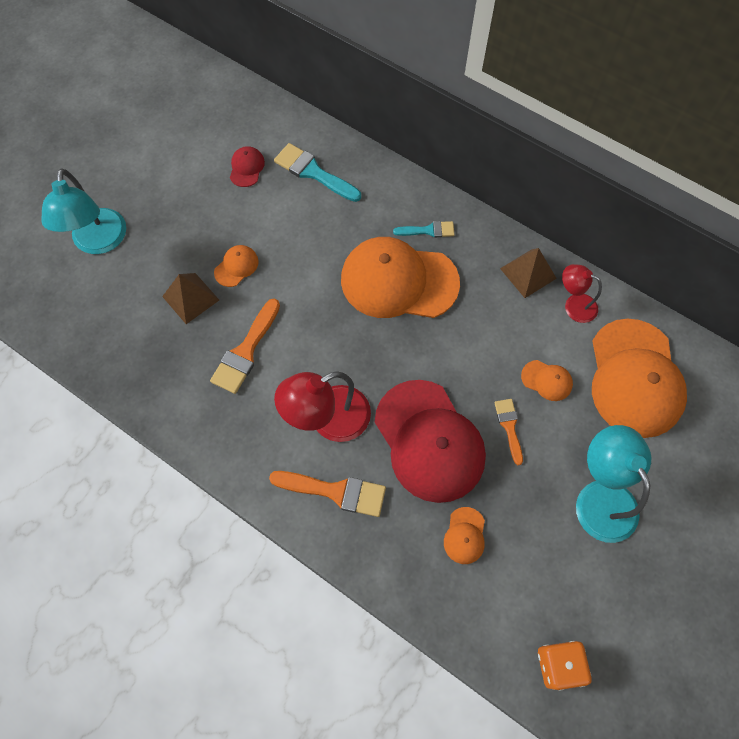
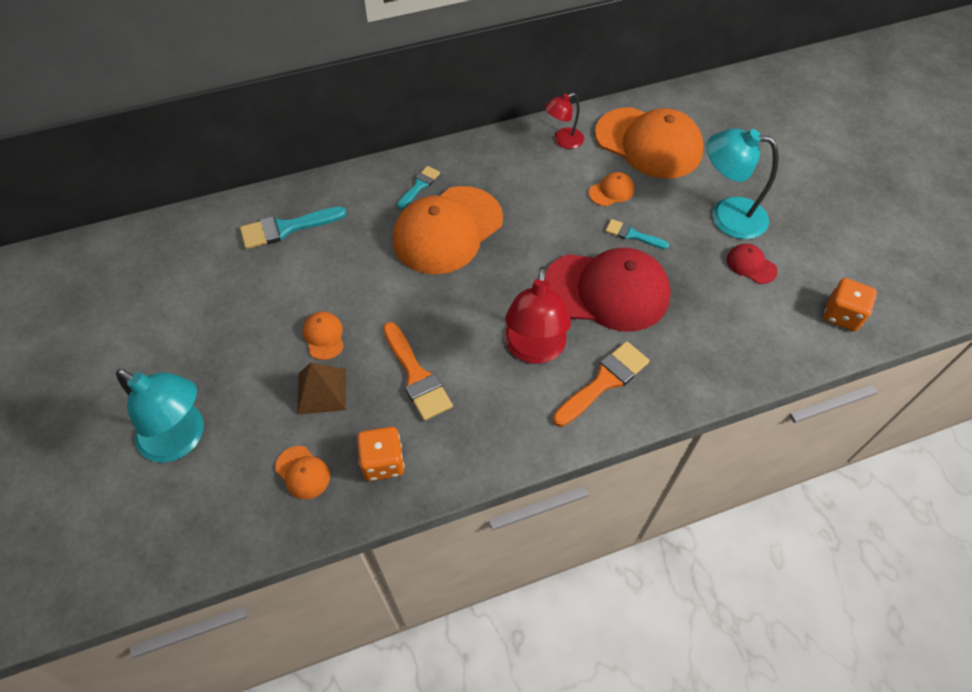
camera: 55 degrees left, 10 degrees down
(160, 377) = (383, 462): none -> orange dice
(246, 168) = (229, 273): red cap -> red cap (751, 265)
(464, 535) = (703, 314): orange cap -> orange cap (303, 472)
(509, 427) = (632, 235): orange brush -> turquoise brush
(528, 273) = (513, 150): brown pyramid -> none

